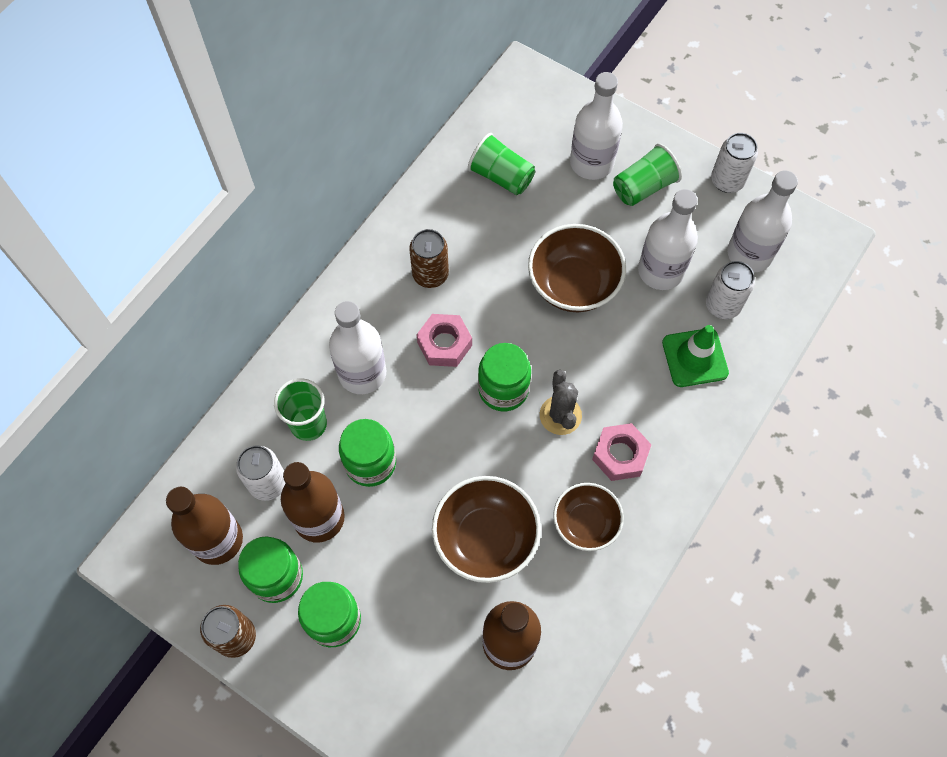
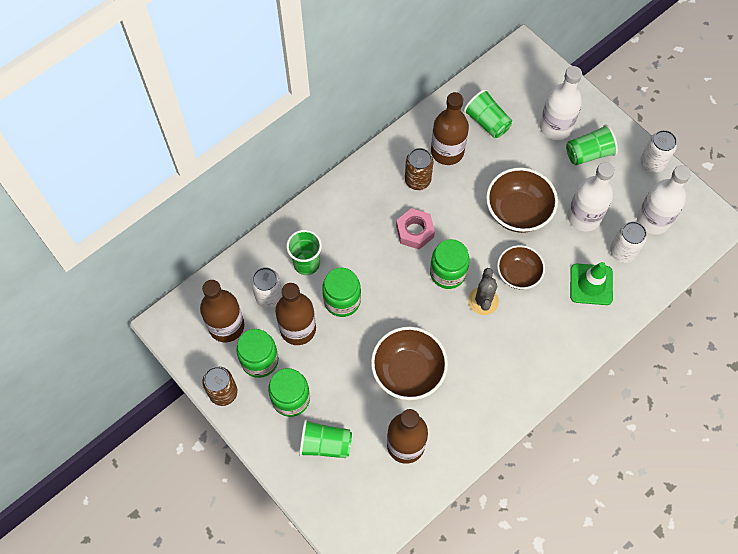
camera: 15 degrees right, 0 degrees up
(362, 373) = (352, 238): white bottle -> none
(397, 672) = (325, 444): none -> green cup
(459, 227) = (447, 151): none -> brown bottle
(585, 523) = (480, 379): brown bowl -> brown bowl (518, 274)
(620, 455) = (518, 339): pink nut -> none

